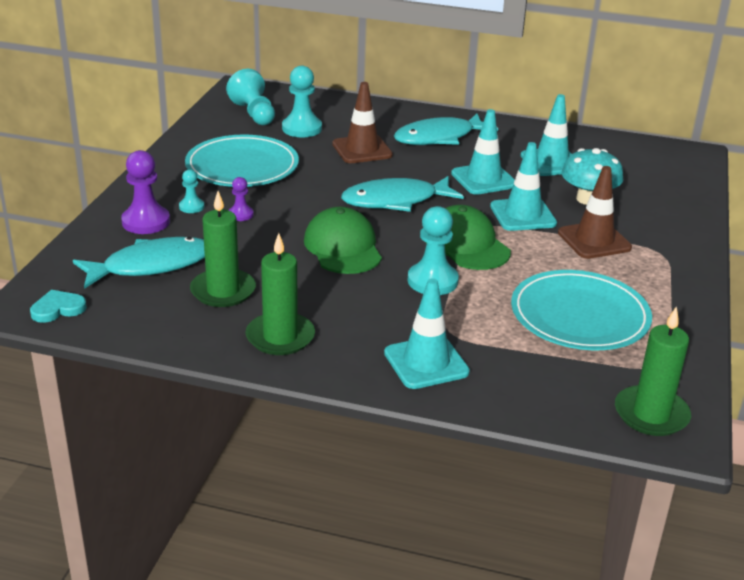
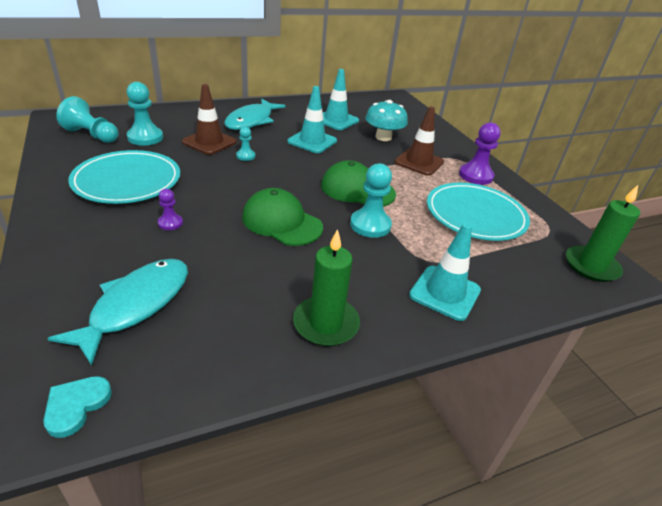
camera: 40 degrees left, 5 degrees up
(146, 222) = (85, 261): purple pawn -> purple pawn (475, 176)
(191, 207) = (117, 231): turquoise pawn -> turquoise pawn (245, 156)
(223, 291) = (231, 301): green candle -> none
(395, 201) = (276, 173): turquoise fish -> none
(523, 215) = (363, 158): turquoise traffic cone -> none

